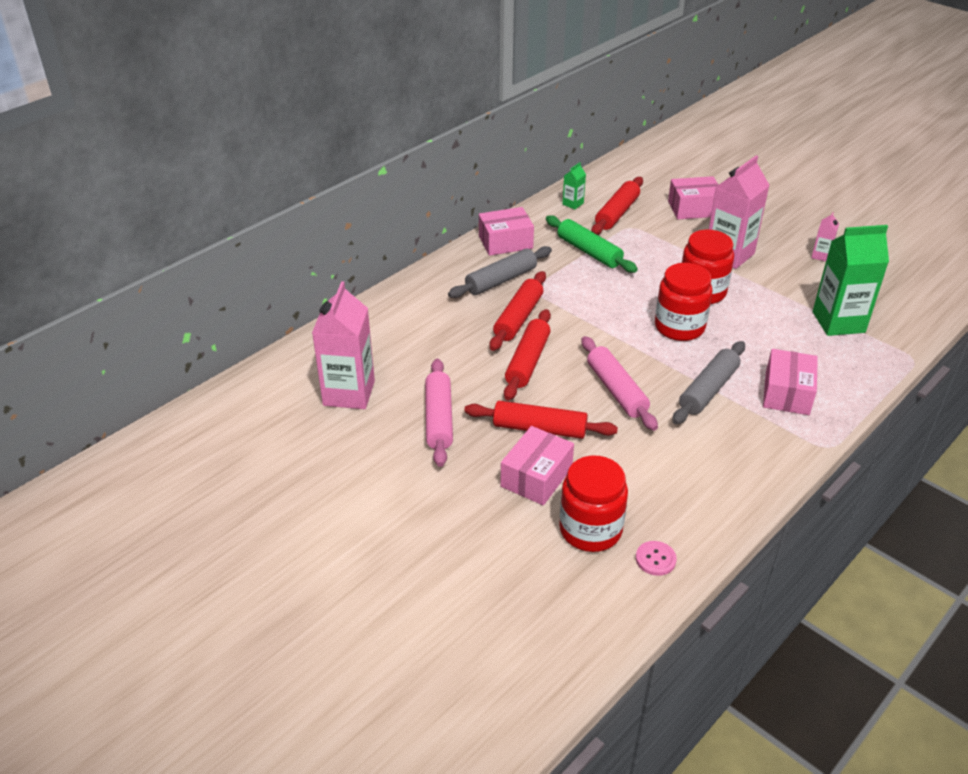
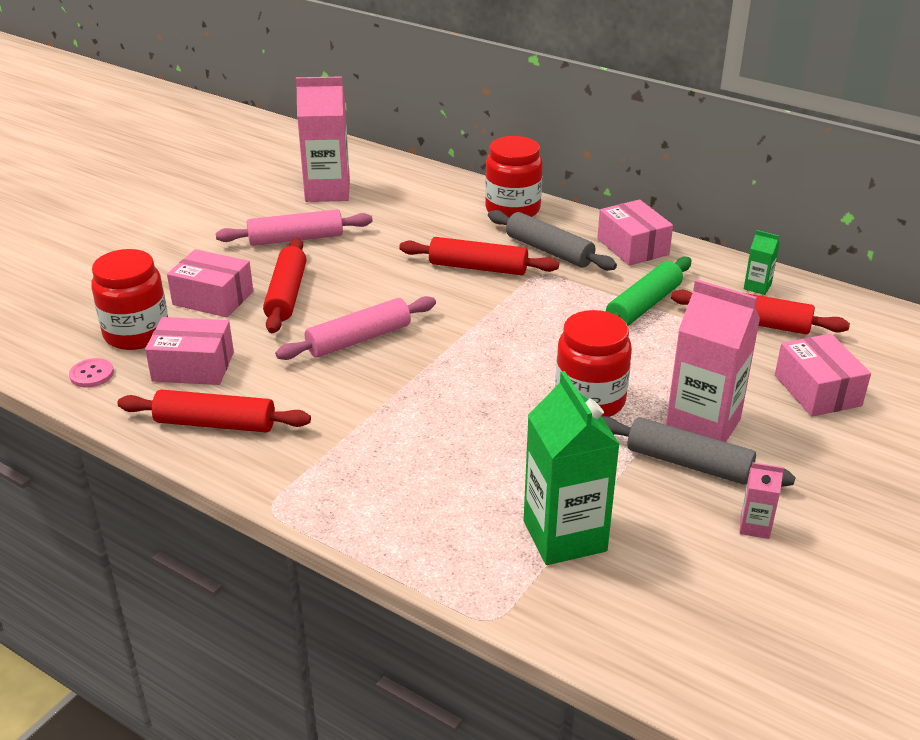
camera: 80 degrees right, 5 degrees down
(527, 361) = (398, 279): red rolling pin -> red rolling pin (215, 423)
(679, 327) = (499, 382): red jar -> red jar (512, 209)
(708, 390) = (371, 407): grey rolling pin -> grey rolling pin (688, 463)
(787, 393) = (377, 475): pink box -> pink box (193, 366)

